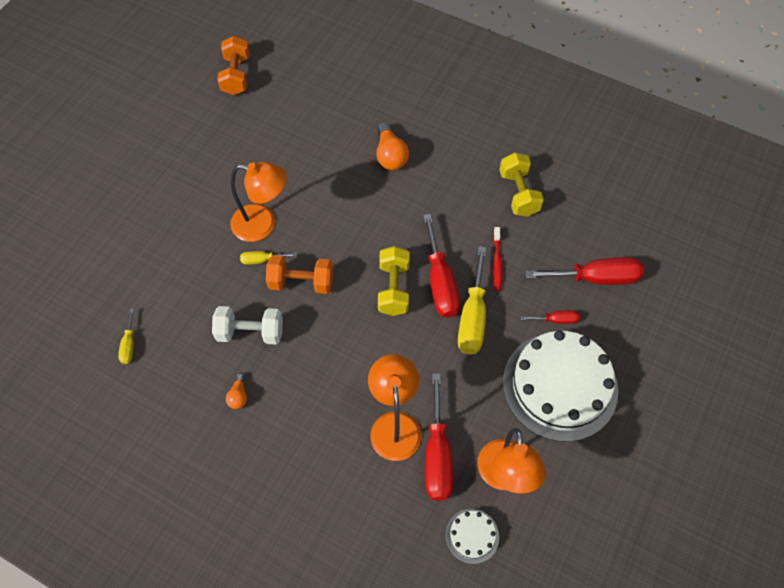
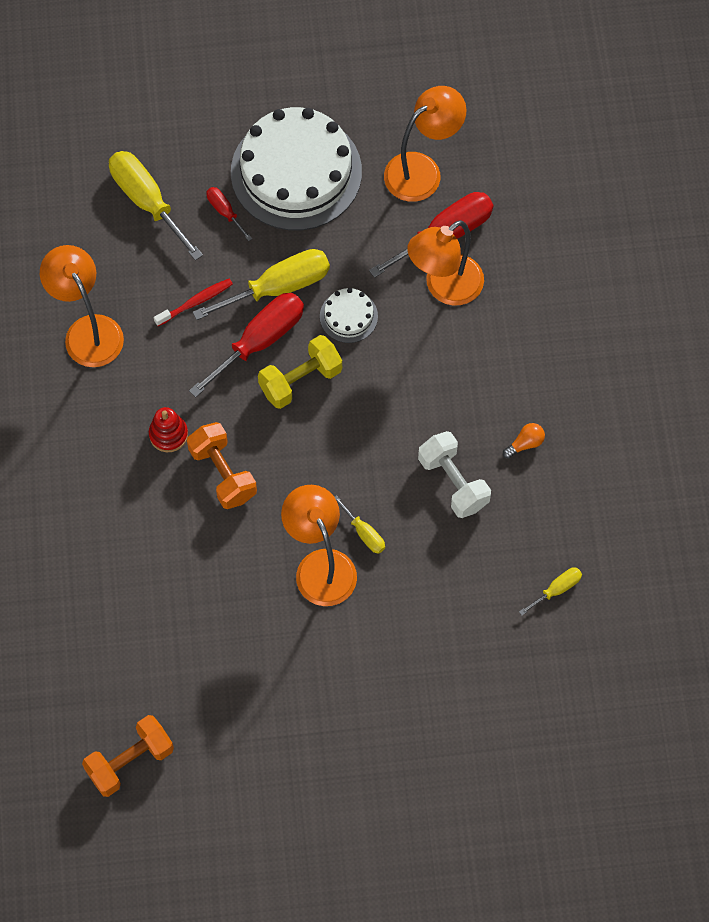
camera: 125 degrees left, 5 degrees up
(301, 282) = (360, 474): orange dumbbell -> orange dumbbell (223, 473)
(390, 155) = (128, 495): orange light bulb -> none
(413, 196) = (168, 434): none -> red stacking toy
(472, 536) = (495, 166): white cake -> white cake (348, 316)
(518, 193) = (88, 330): yellow dumbbell -> orange lamp
(596, 278) = (147, 201): red screwdriver -> yellow screwdriver

